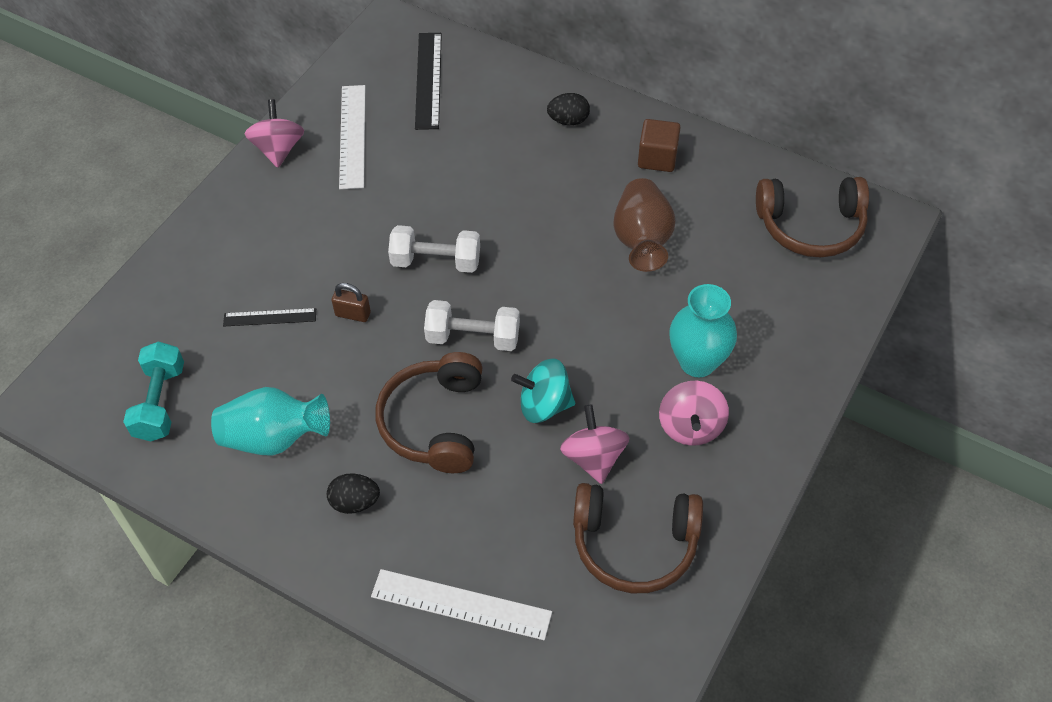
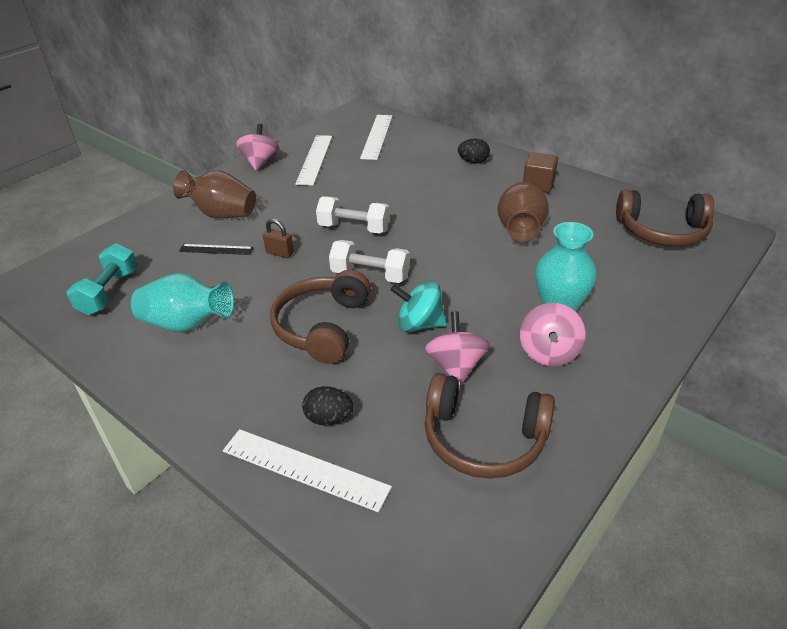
camera: 10 degrees right, 15 degrees down
(256, 254) = (221, 214): none -> brown vase
(355, 502) = (236, 376): black egg -> black egg (329, 418)
(428, 80) = (376, 136): black ruler -> white ruler

